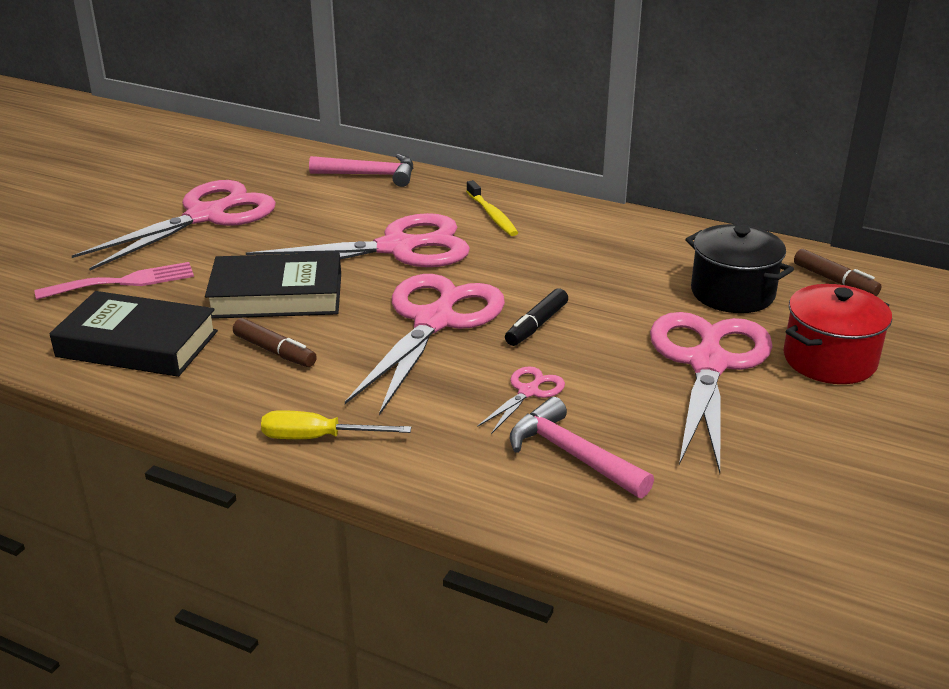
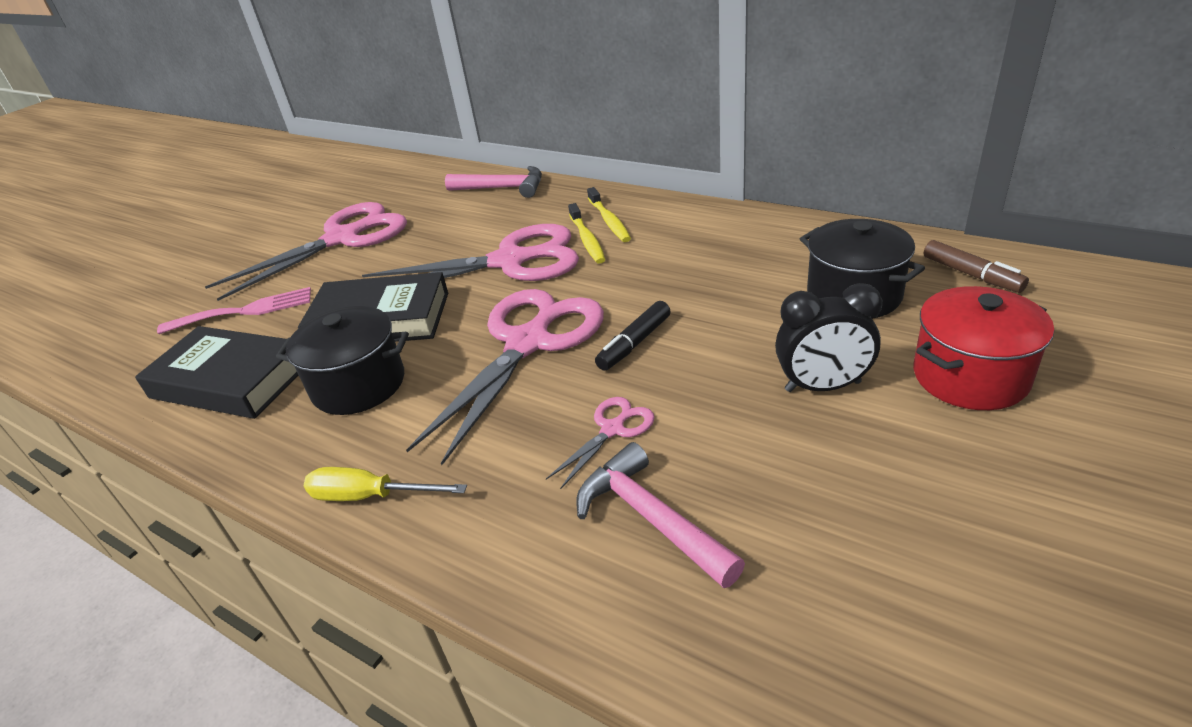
camera: 10 degrees right, 5 degrees up
(275, 351) = (359, 385): brown marker -> black pot
(473, 231) = (587, 239): none -> yellow toothbrush
(708, 364) = (822, 386): pink scissors -> black clock

